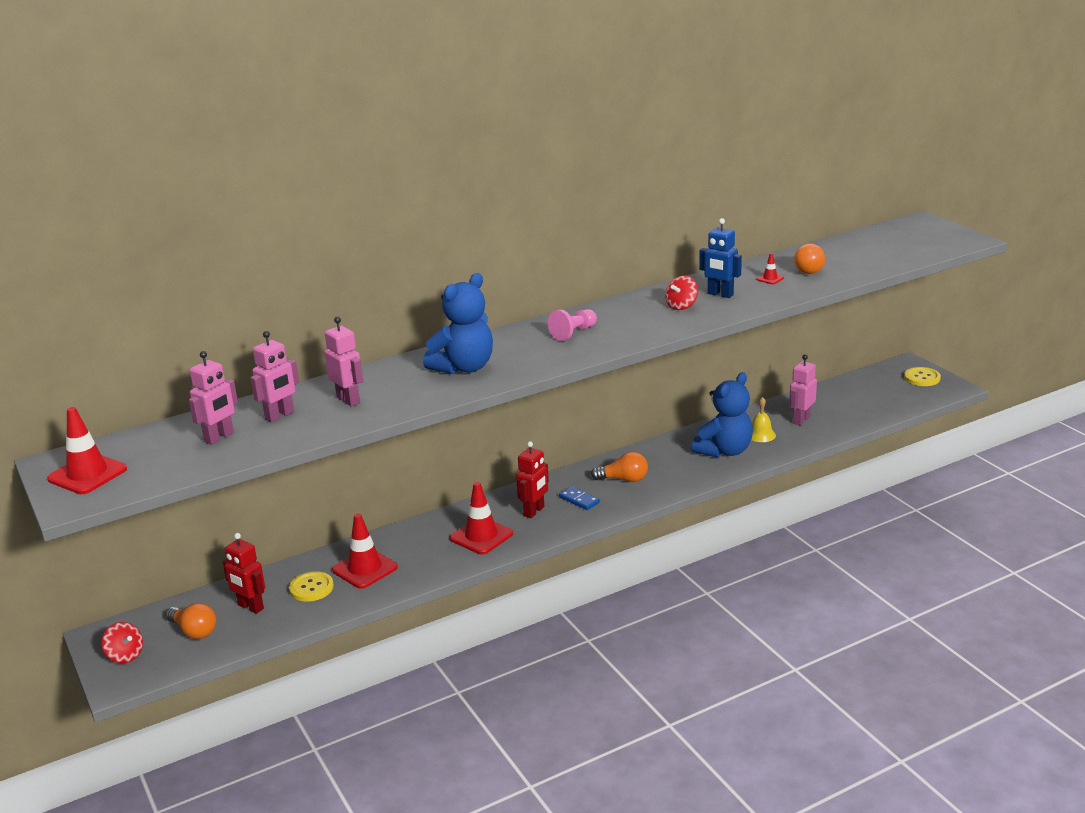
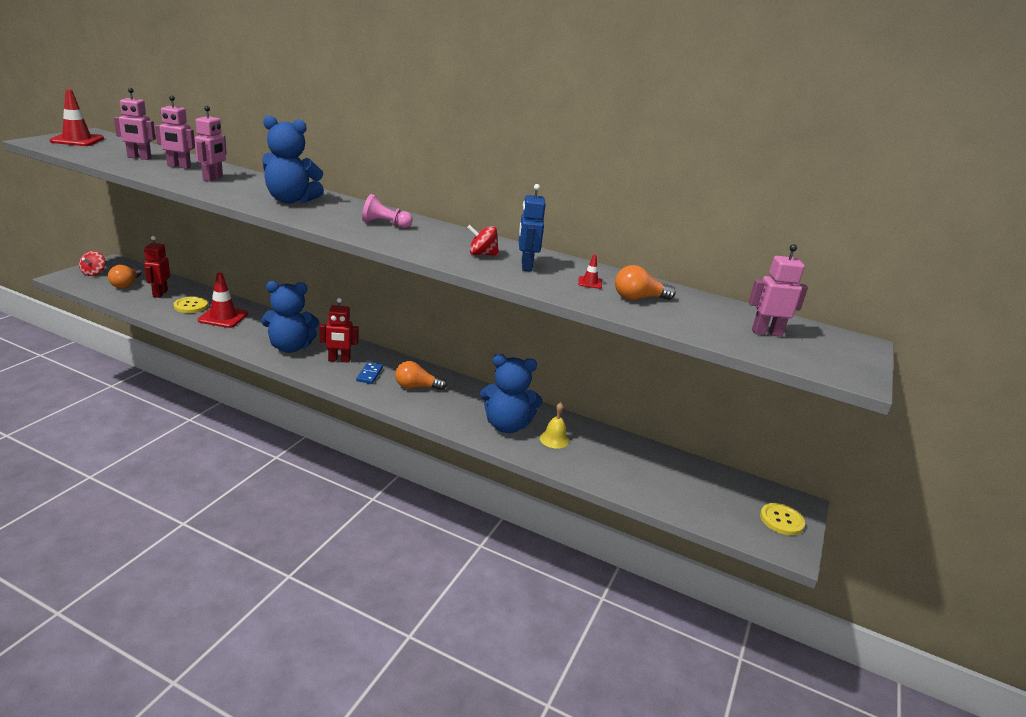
camera: 50 degrees right, 0 degrees up
(481, 536) = (290, 347): red traffic cone -> blue teddy bear
(623, 479) = (416, 387): orange light bulb -> orange light bulb turned 120 degrees clockwise
(801, 420) = (605, 457): pink robot -> pink robot (766, 333)

